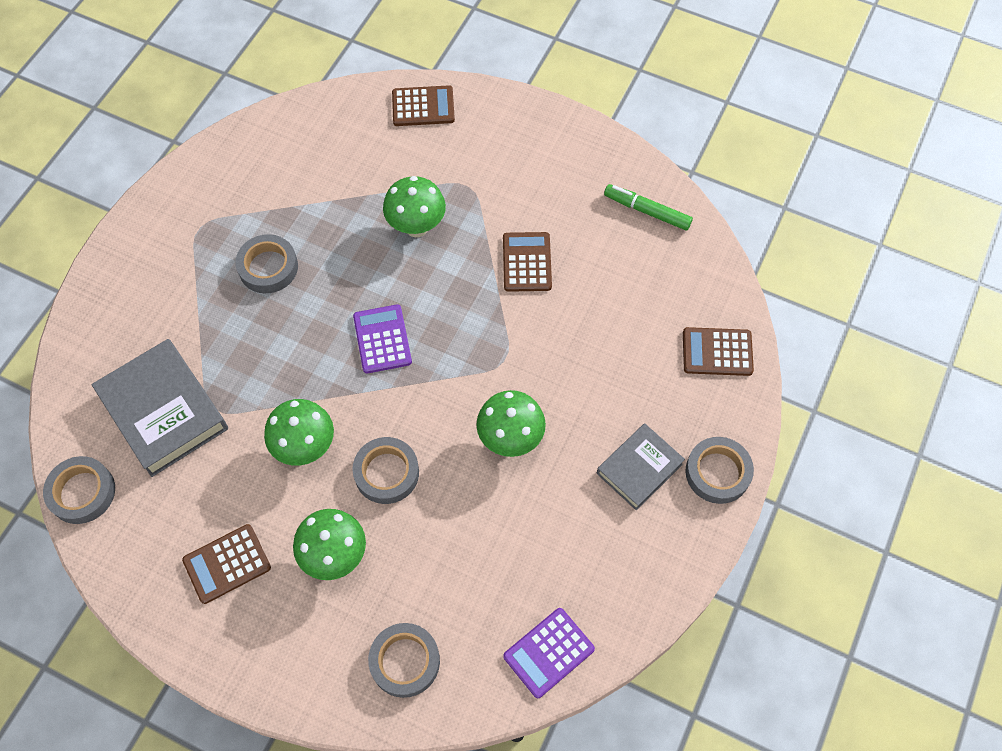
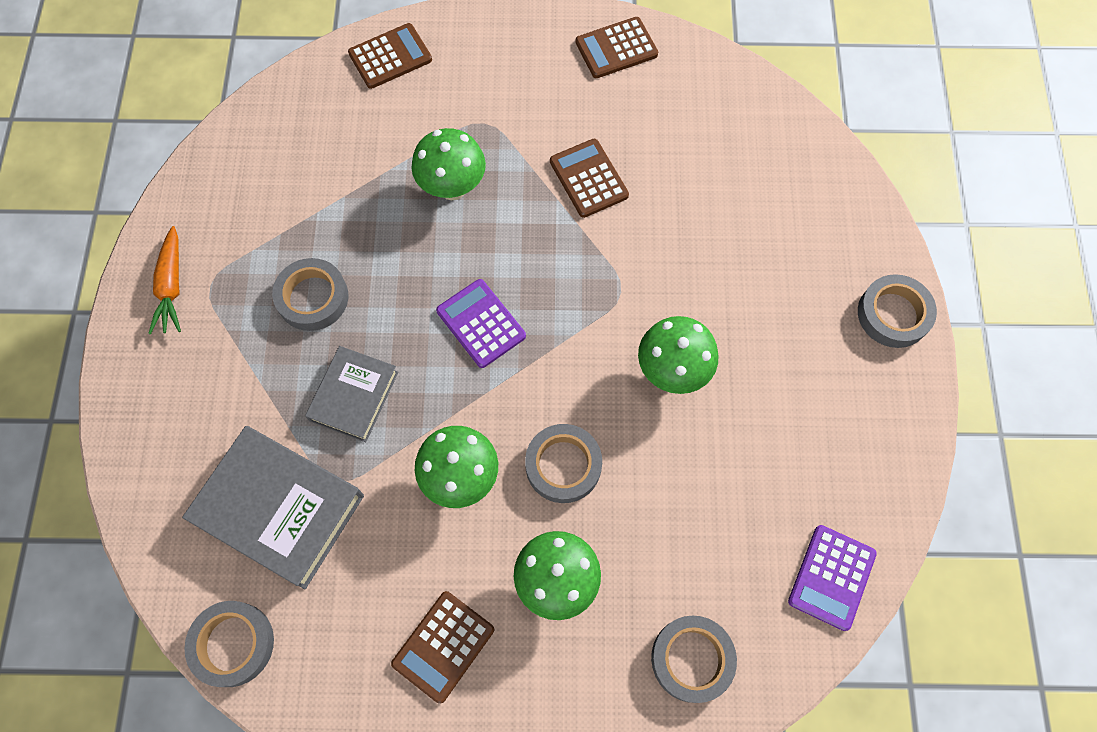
camera: 25 degrees left, 5 degrees up
(172, 217) = (171, 286): none -> orange carrot
(639, 469) = (816, 344): grey book -> grey book (354, 396)
(647, 211) = (681, 77): green marker -> none
(717, 352) = (827, 192): brown calculator -> brown calculator (616, 48)

